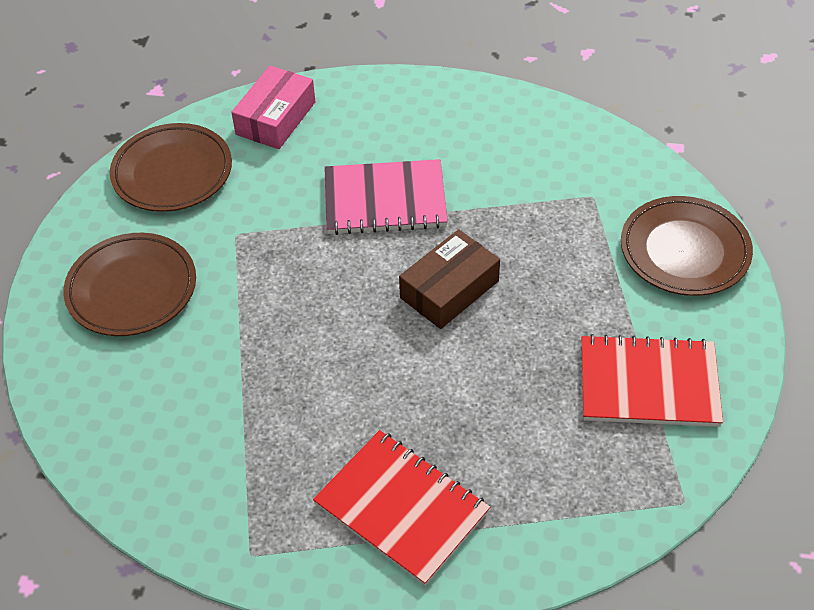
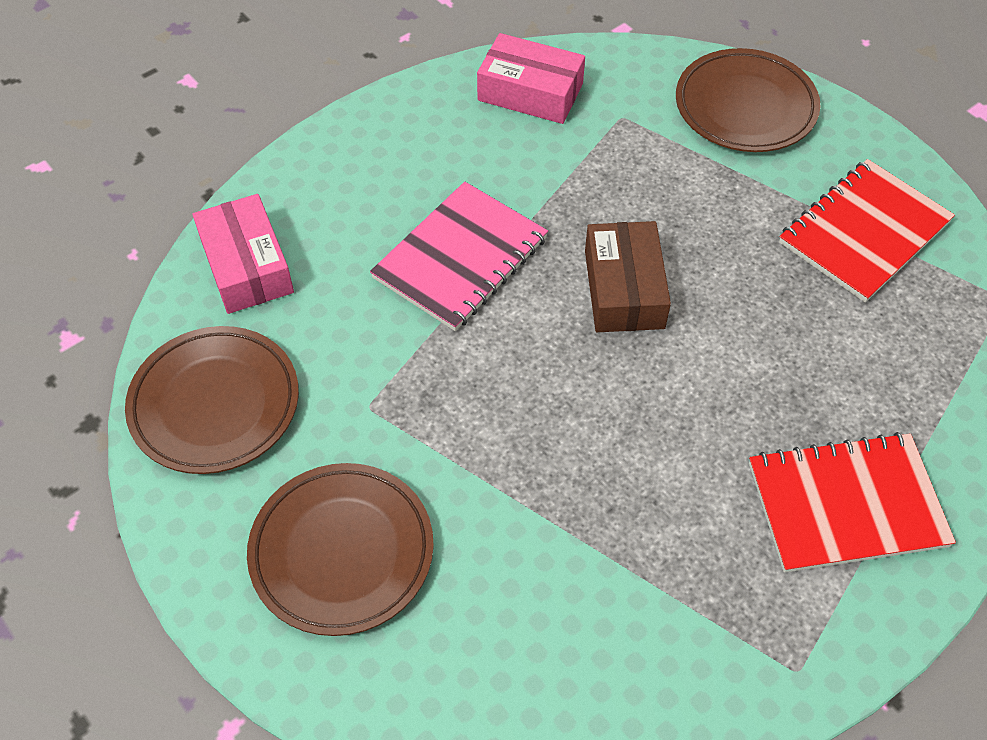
camera: 50 degrees left, 5 degrees up
(557, 141) = (530, 92): none -> pink box

